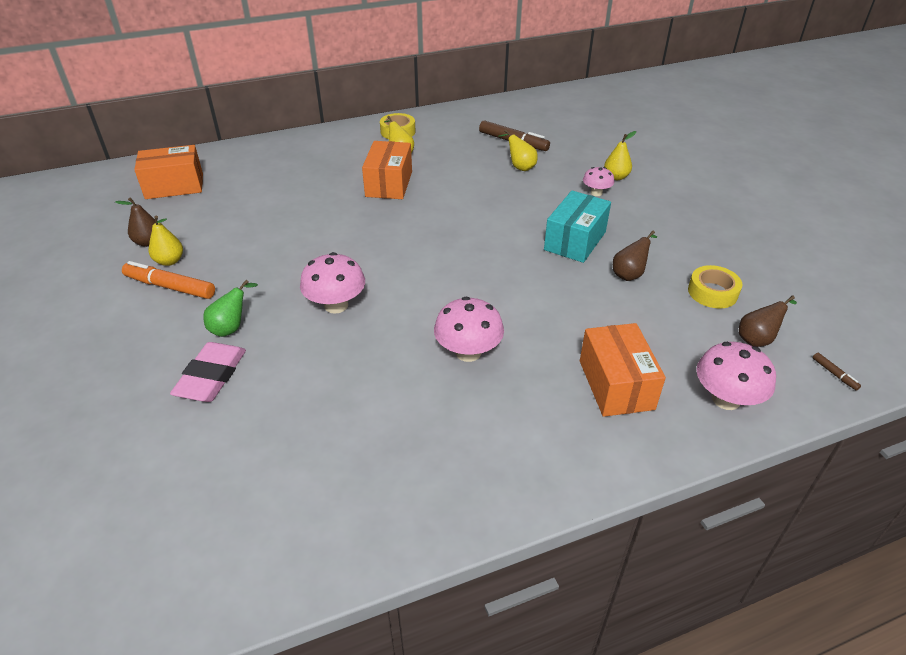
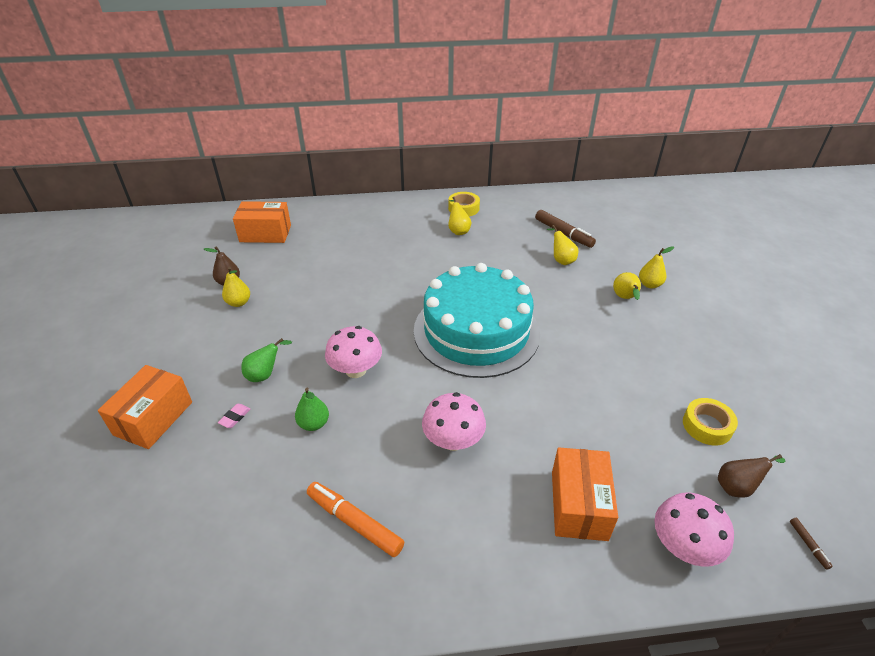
camera: 15 degrees right, 0 degrees up
(170, 287) = (231, 327): orange marker -> orange marker (354, 522)
(211, 376) = (235, 417): pink eraser -> pink eraser, size x0.44
(308, 365) = (314, 424): none -> green pear
(389, 184) = (439, 259): orange box -> orange box (153, 418)
(455, 246) = (476, 331): none -> turquoise cake
(575, 241) = (588, 345): turquoise box -> none
(596, 193) = (625, 298): pink mushroom -> yellow pear
(629, 274) = (630, 390): brown pear -> none

